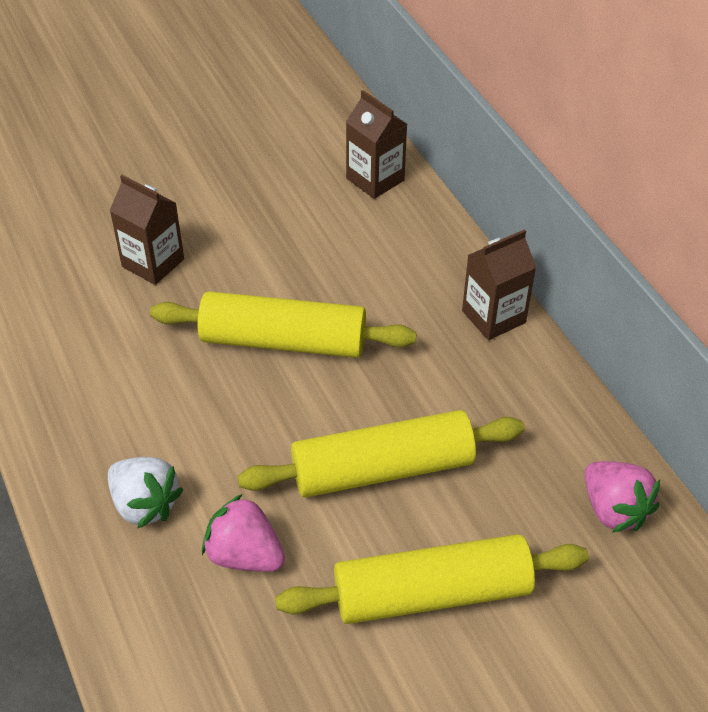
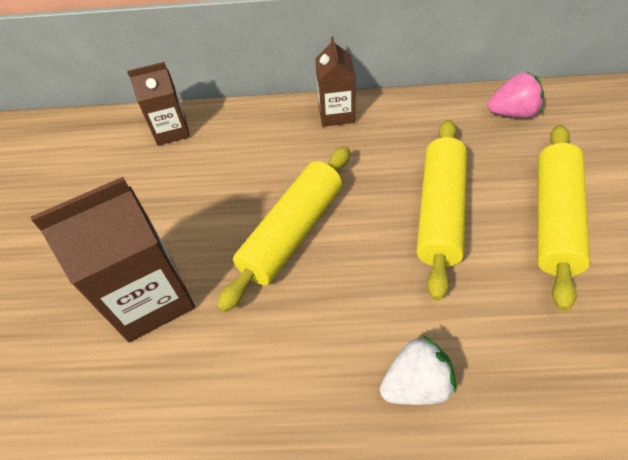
camera: 60 degrees left, 5 degrees up
(153, 263) = (151, 298): brown carton -> brown carton, size x1.65
(244, 555) = (491, 323): pink strawberry -> none

